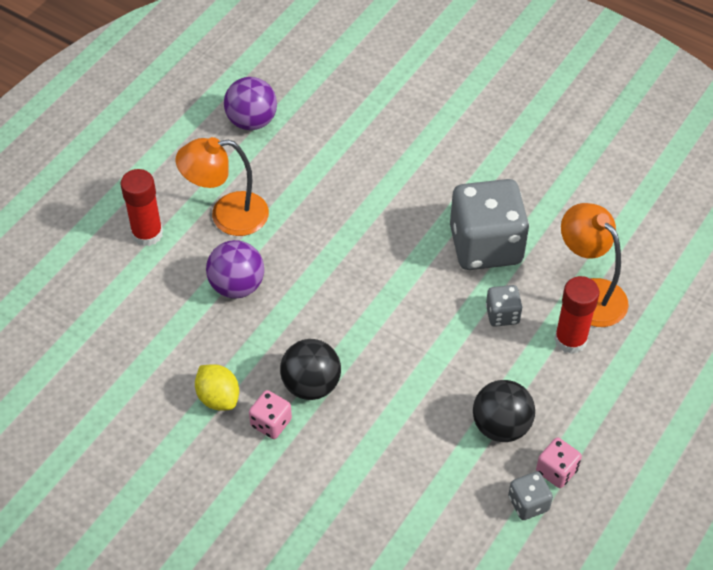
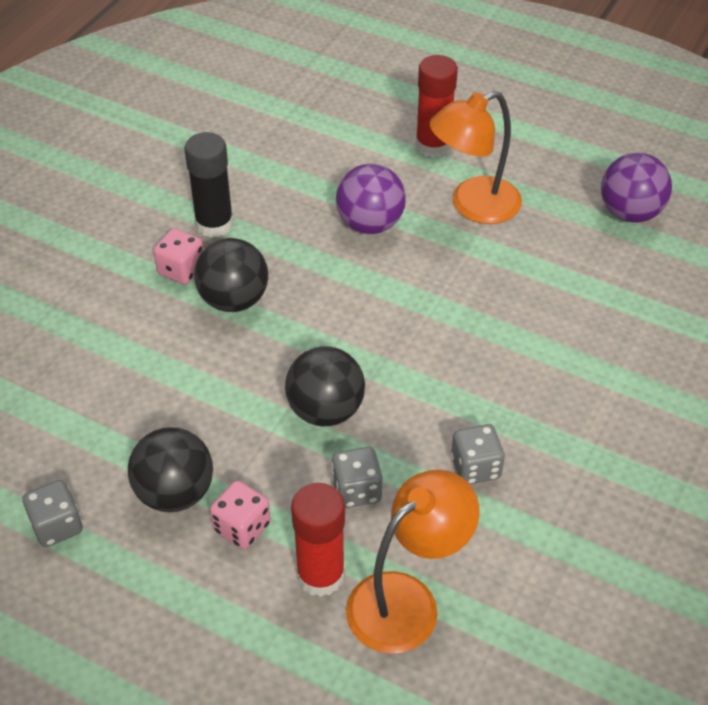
camera: 85 degrees right, 5 degrees down
(218, 398) = (214, 224): yellow lemon -> black glue stick
(227, 215) = (473, 206): orange lamp -> orange lamp turned 105 degrees counterclockwise
(430, 328) = (325, 410): none -> black ball
(486, 245) = (475, 467): grey dice -> grey dice, size x0.45
(556, 471) = (104, 558): pink dice -> pink dice (242, 527)

